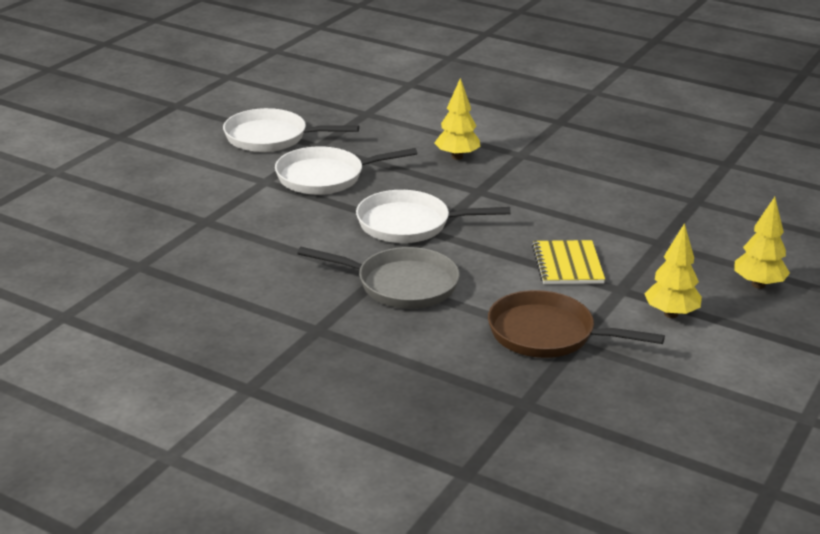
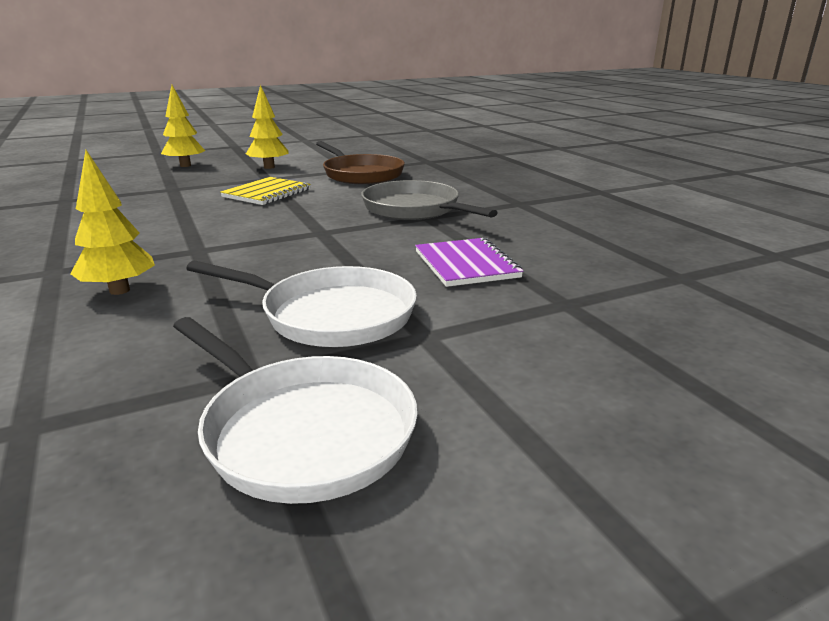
camera: 145 degrees left, 5 degrees down
(290, 233) = (466, 264): none -> purple notebook
(409, 224) = (329, 242): white pan -> none

